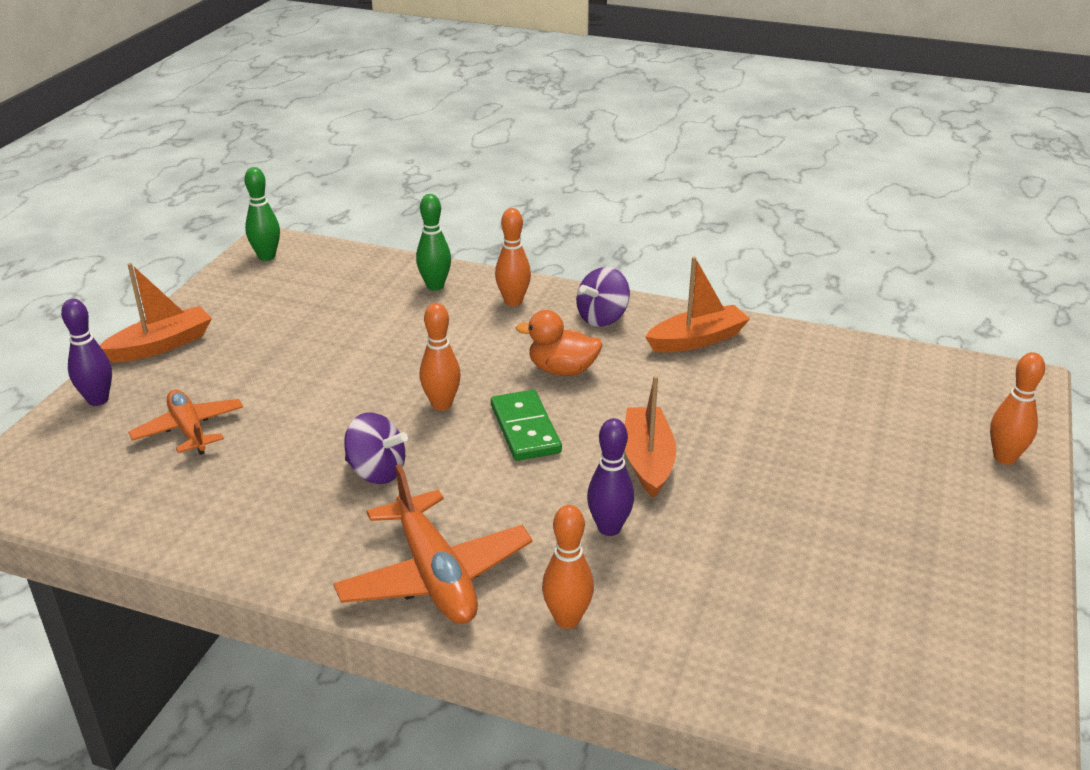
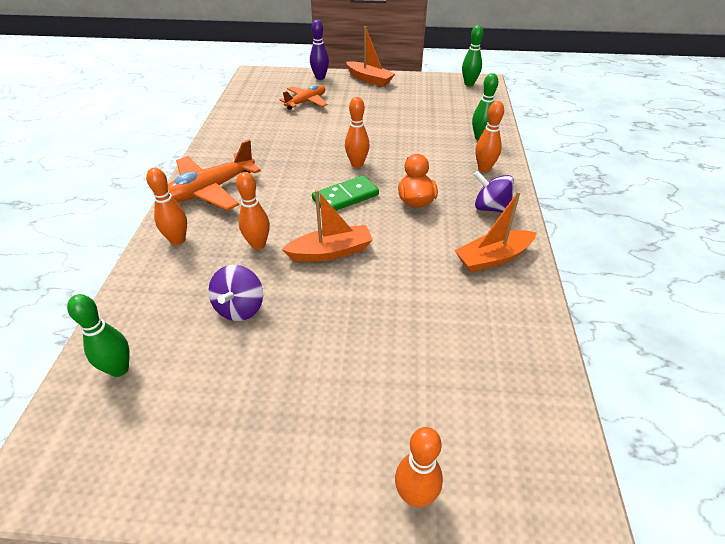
camera: 75 degrees right, 10 degrees up
(377, 472) = (289, 156): purple spinning top -> purple spinning top (240, 308)
(609, 528) = (258, 244): purple bowling pin -> orange bowling pin
(697, 340) = (493, 258): orange boat -> orange boat turned 105 degrees clockwise
(839, 681) = (119, 369): none -> green bowling pin

